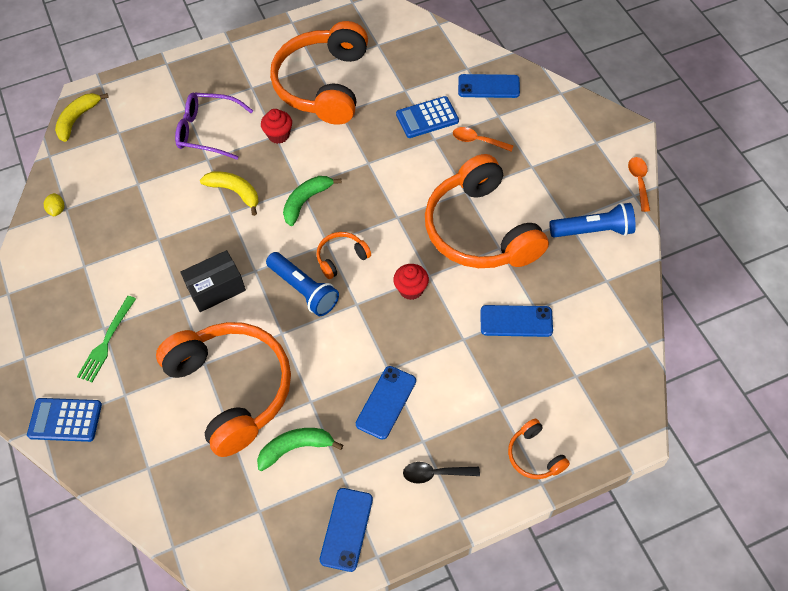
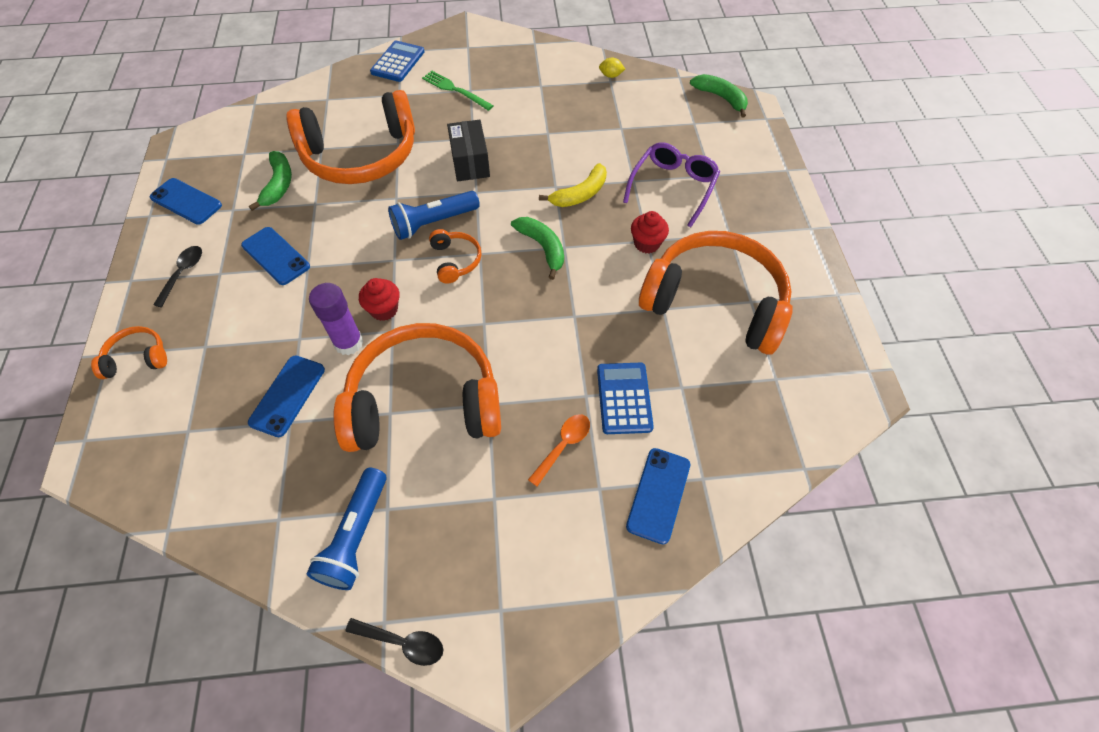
camera: 105 degrees right, 0 degrees up
(77, 119) = (721, 98): yellow banana -> green banana
(452, 301) = (348, 343): none -> purple glue stick
(639, 182) = (403, 642): orange spoon -> black spoon

